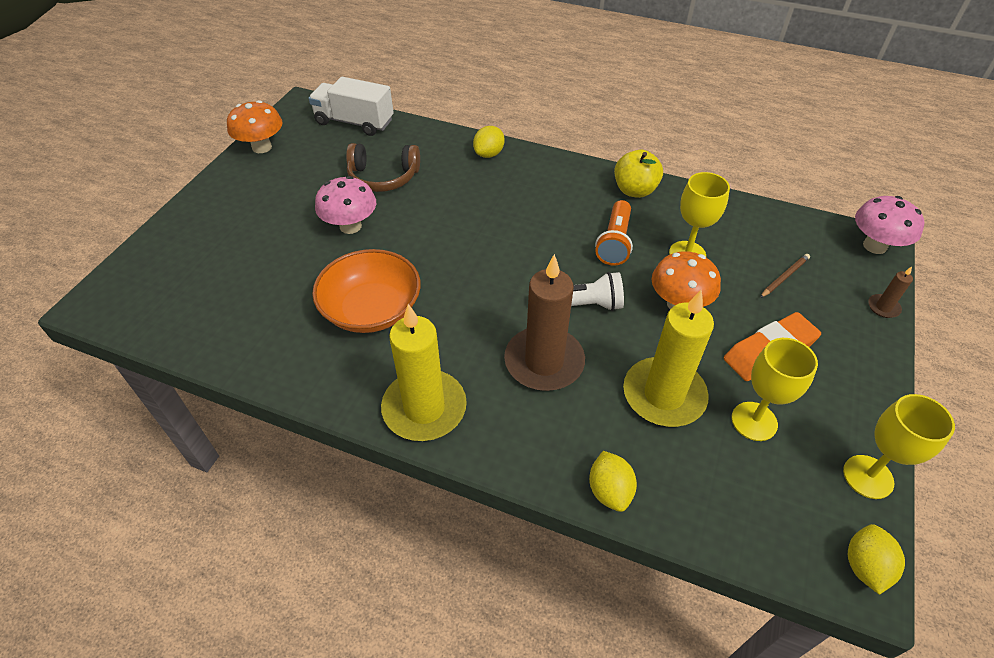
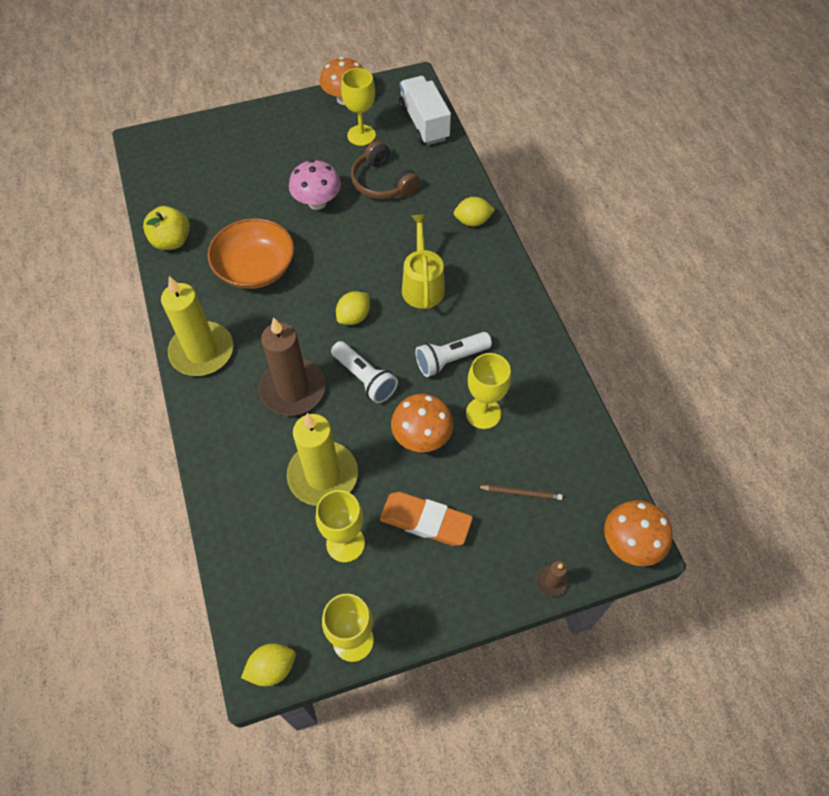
camera: 50 degrees right, 10 degrees up
(315, 160) = (361, 135): none -> yellow goblet
(519, 215) = (422, 284): none -> yellow watering can
(609, 491) = (218, 488): yellow lemon -> yellow lemon (354, 317)
(614, 242) = (450, 359): orange flashlight -> white flashlight
(634, 190) = (526, 337): yellow apple -> yellow apple (172, 241)
(874, 246) = (630, 543): pink mushroom -> orange mushroom

